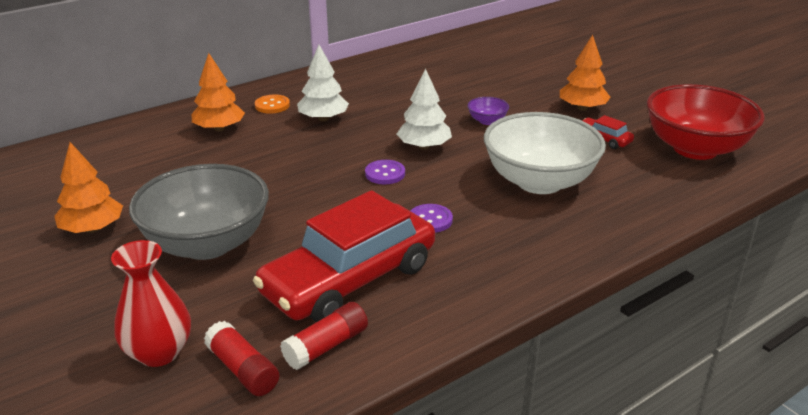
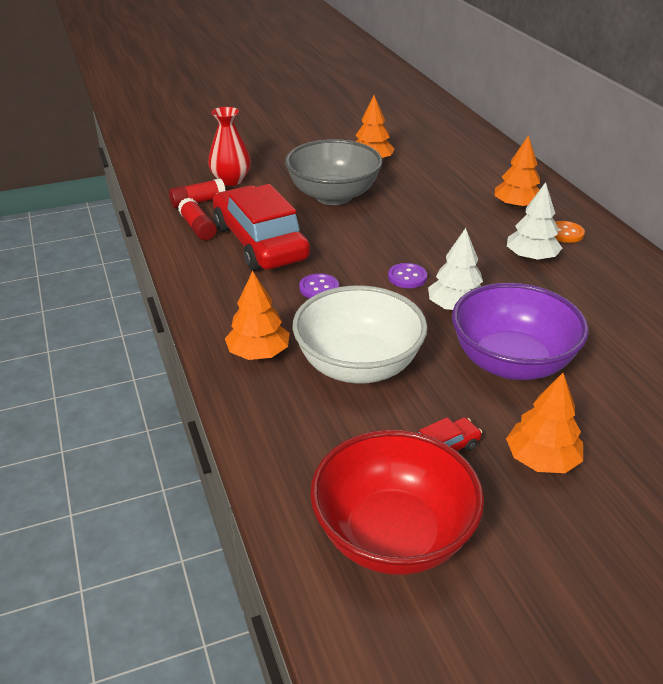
camera: 105 degrees right, 5 degrees up
(487, 121) = (511, 363): purple bowl -> purple bowl, size x2.48
(561, 235) = (258, 353): none -> orange tree

